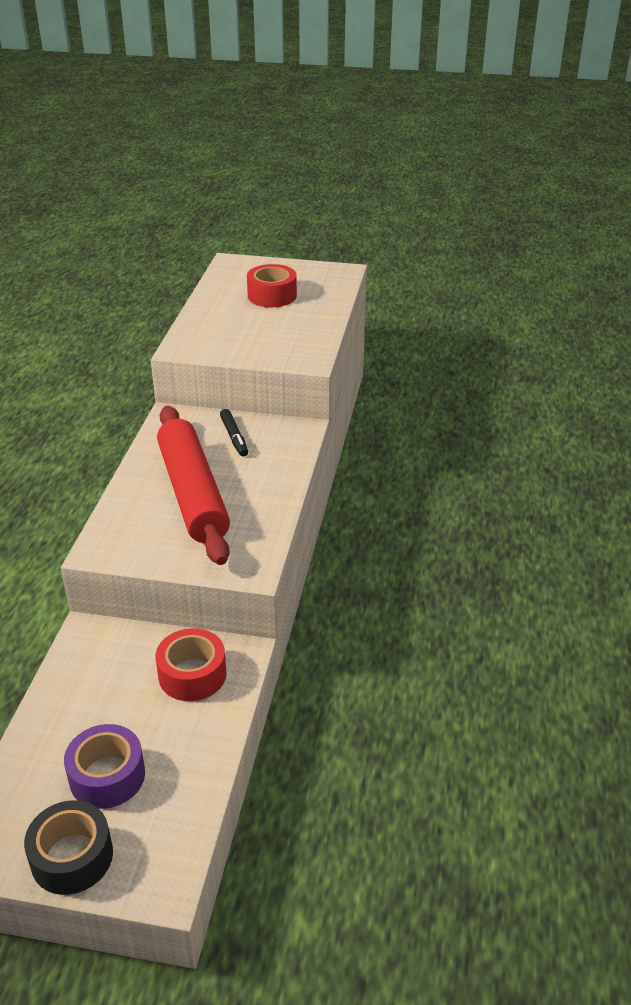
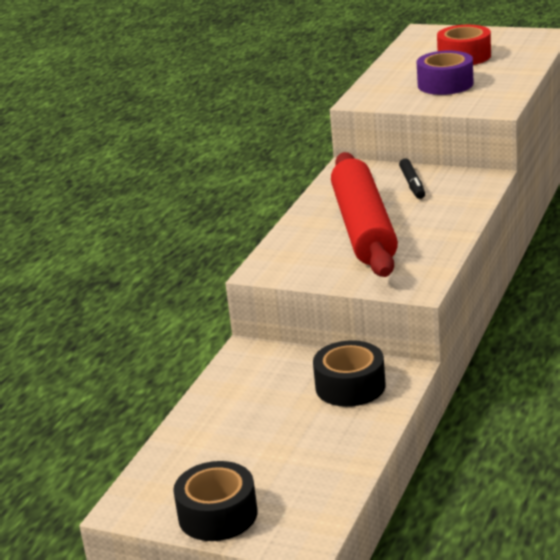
camera: 15 degrees right, 10 degrees down
(107, 776) = (257, 458): purple tape -> purple tape (445, 84)
(192, 674) = (350, 386): red tape -> black tape

